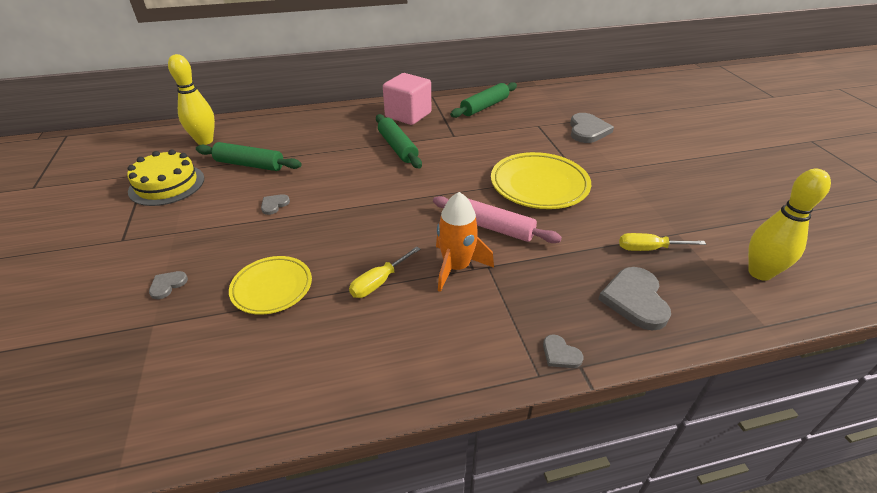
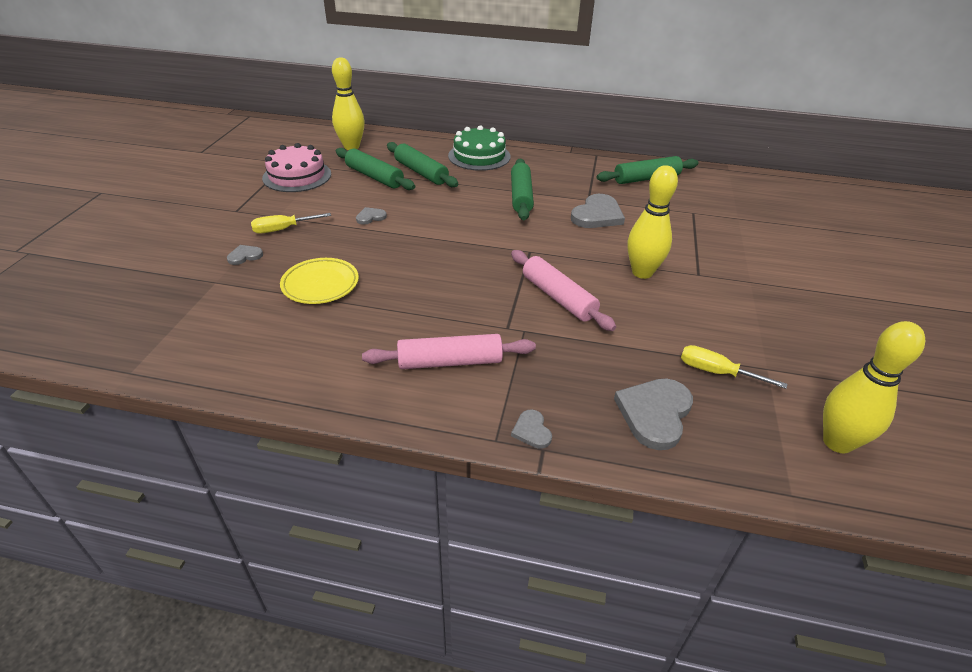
camera: 25 degrees right, 0 degrees up
(167, 184) = (297, 176): yellow cake -> pink cake
(292, 149) = (421, 172): none -> green rolling pin
(335, 121) = (479, 156): none -> green cake
(379, 282) = (412, 310): yellow screwdriver -> yellow screwdriver (283, 229)
(408, 115) = (556, 168): pink cube -> none
(448, 318) = (450, 362): none -> pink rolling pin
(456, 267) = (493, 321): orange rocket -> none
(539, 185) = (642, 272): yellow plate -> yellow bowling pin
(587, 130) = (750, 232): grey heart -> grey heart (597, 215)

